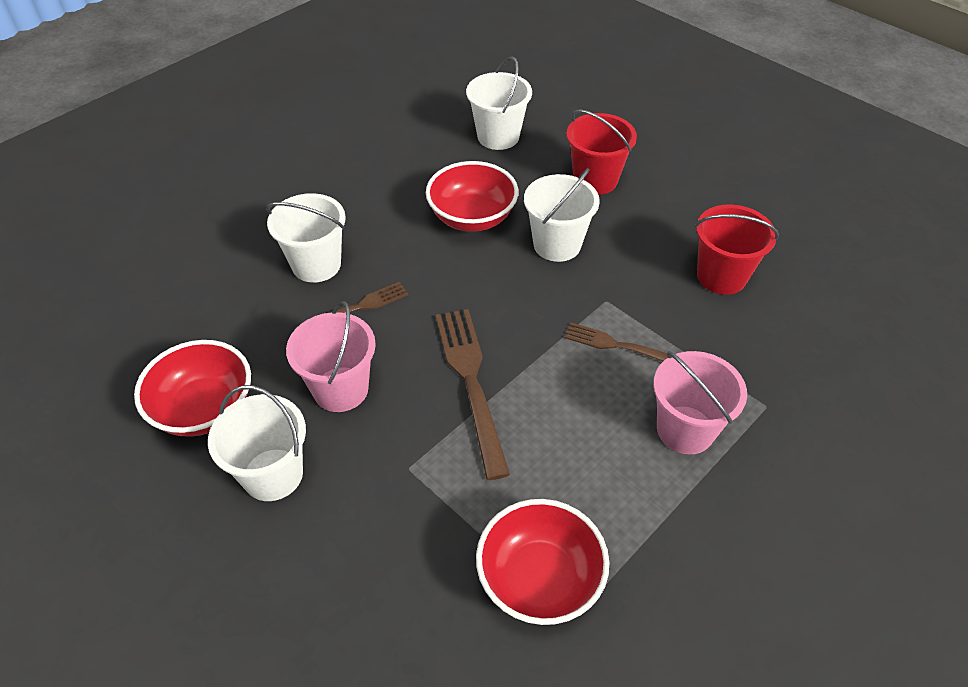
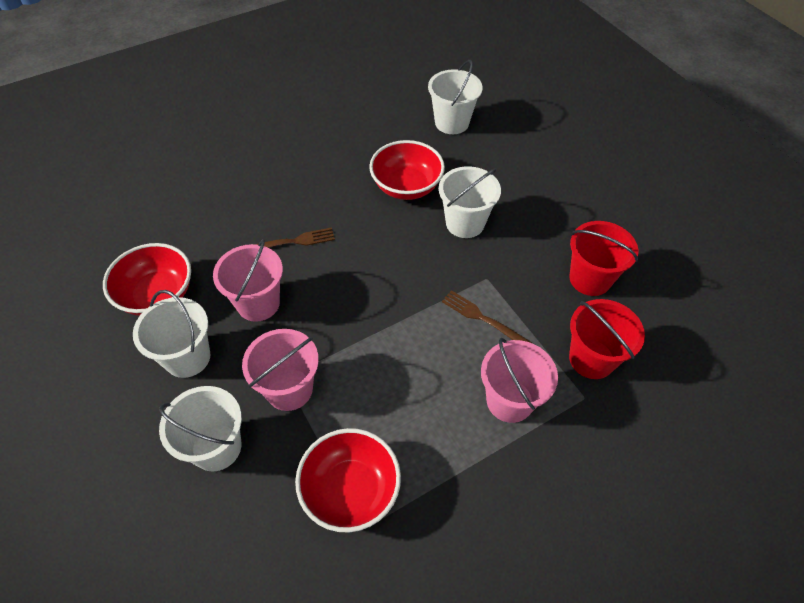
camera: 15 degrees right, 5 degrees up
(316, 265) = (275, 200): white bucket -> white bucket (216, 447)
(419, 481) = (289, 389): none -> pink bucket
(470, 381) = (356, 320): brown fork -> none
(595, 180) = (516, 174): red bucket -> red bucket (591, 359)

